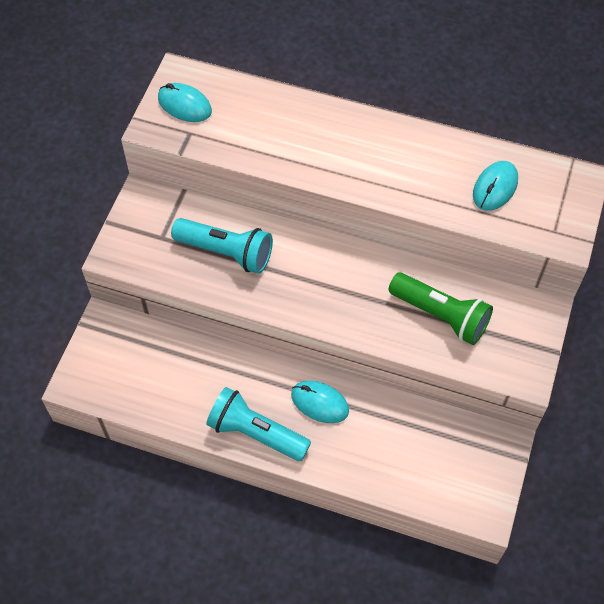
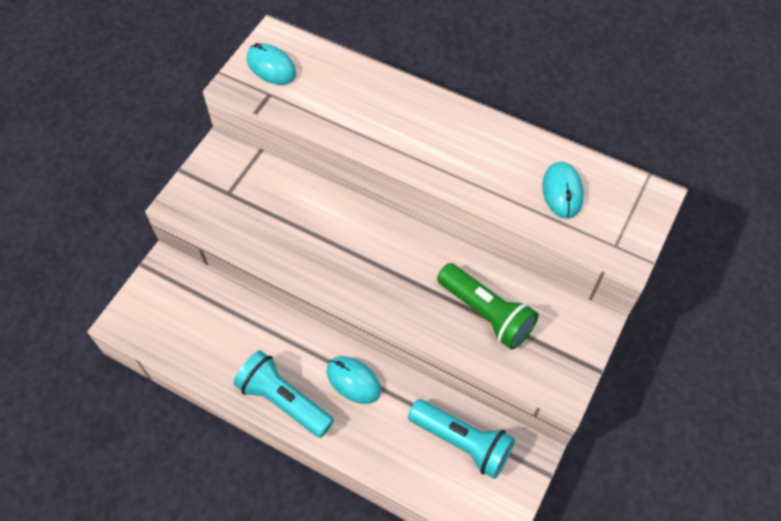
camera: 10 degrees right, 0 degrees up
(226, 252) = (287, 216): turquoise flashlight -> turquoise flashlight (462, 442)
(495, 188) = (562, 192): turquoise mouse -> turquoise mouse turned 45 degrees counterclockwise

